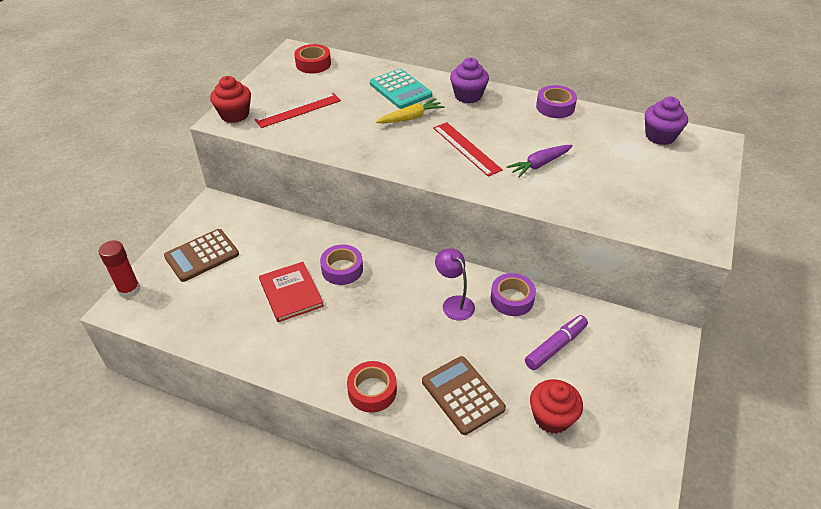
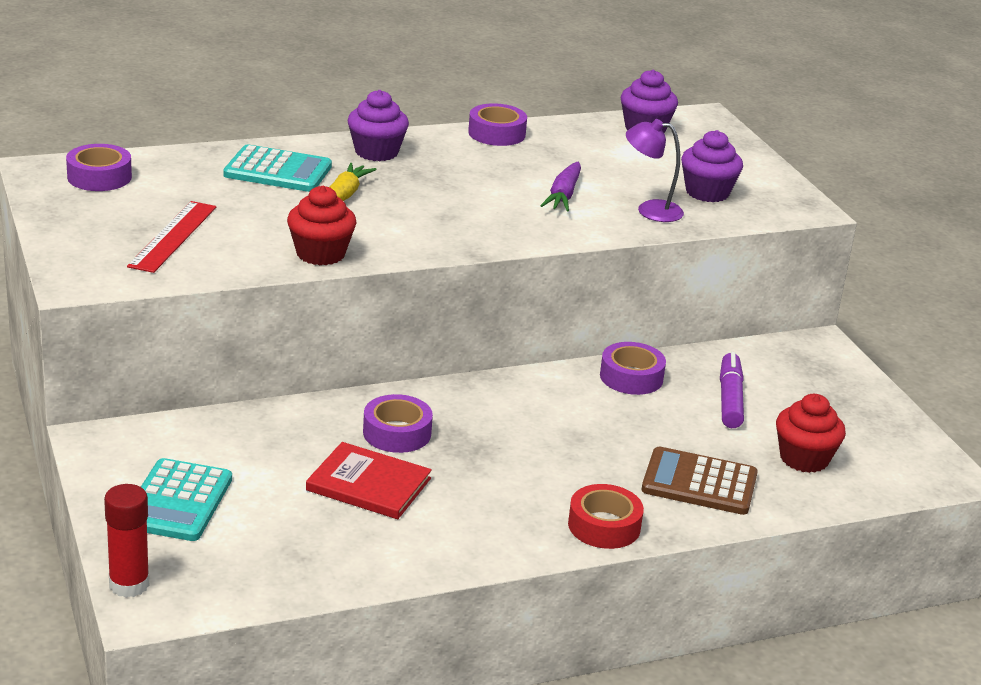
camera: 45 degrees left, 15 degrees down
(202, 256) = (177, 501): brown calculator -> turquoise calculator
(234, 115) = (85, 271): red cupcake -> red cupcake (320, 254)
(313, 64) = (99, 177): red tape -> purple tape
(454, 303) = (576, 408): purple lamp -> purple lamp (650, 210)
(466, 148) = (460, 207): red ruler -> none
(641, 199) = (707, 192): none -> purple cupcake

